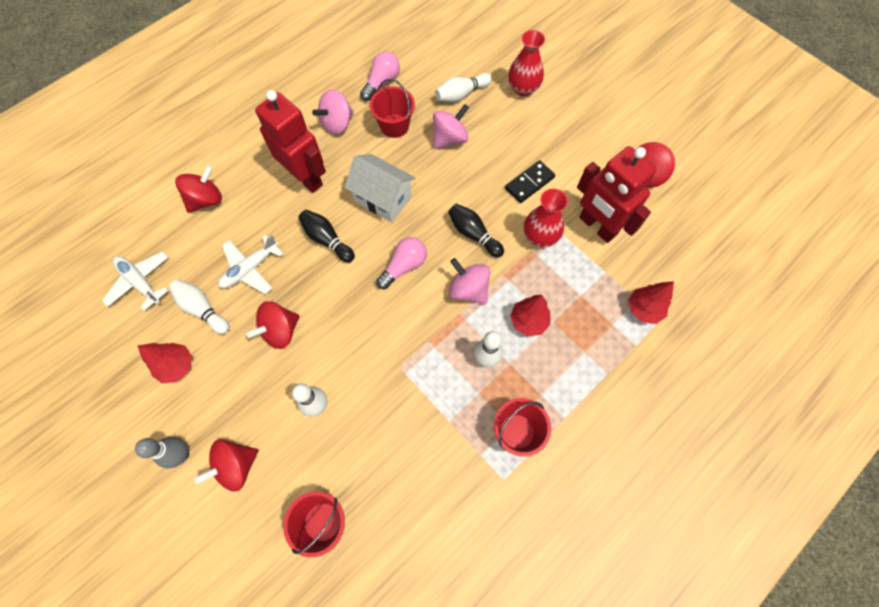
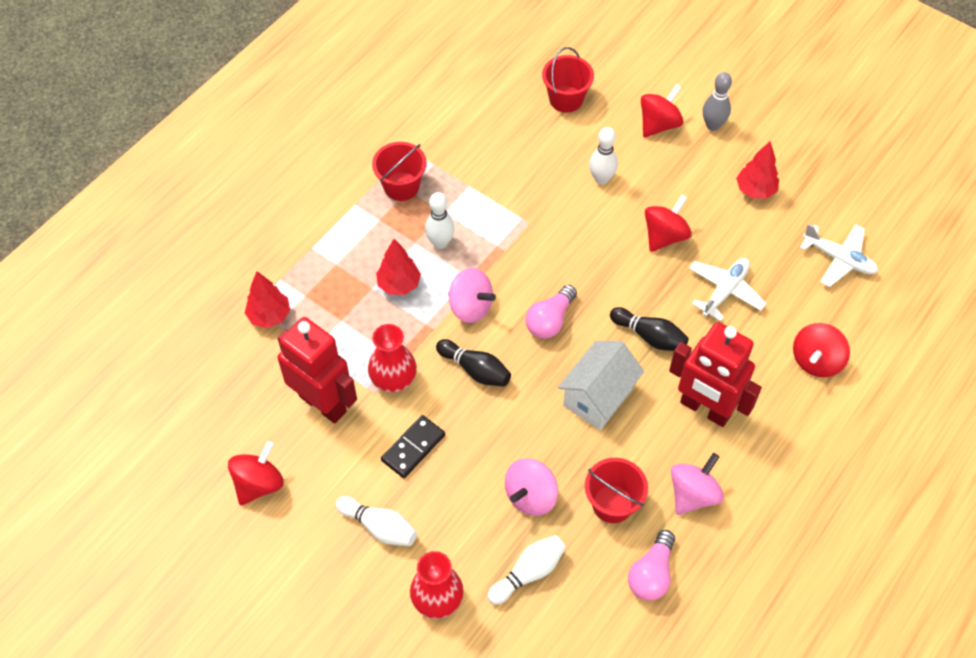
camera: 170 degrees right, 10 degrees down
(202, 309) = (757, 243): white bowling pin -> white bowling pin (379, 527)
(383, 198) = (598, 397): white house -> white house turned 75 degrees counterclockwise

